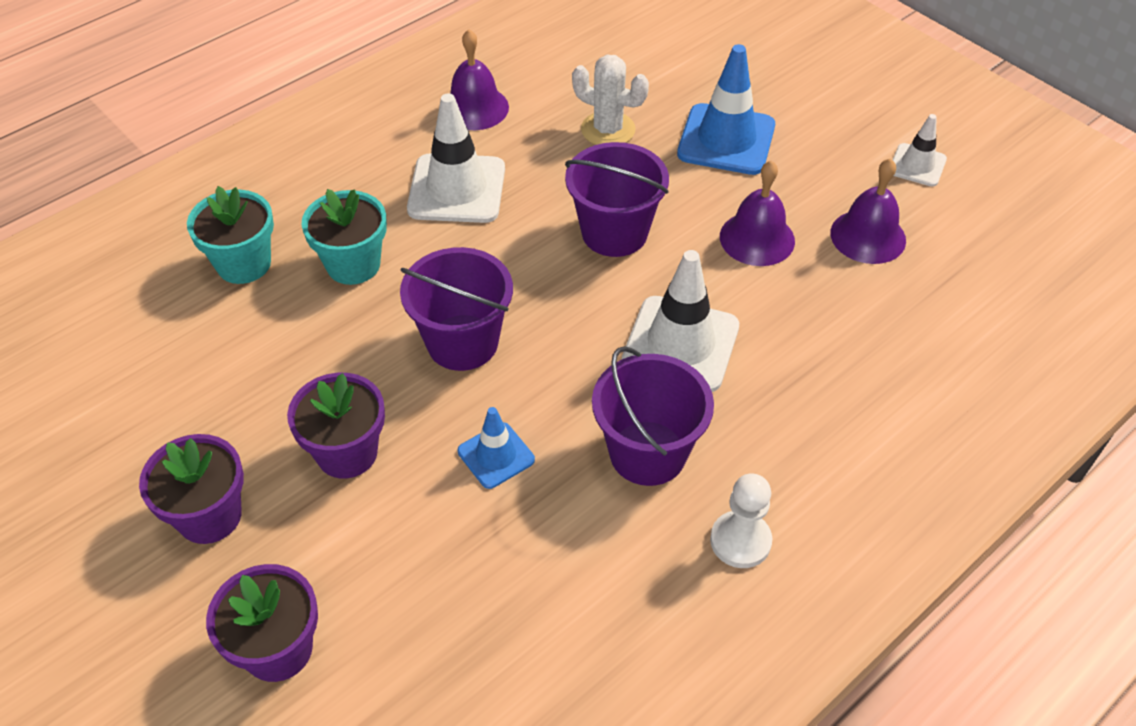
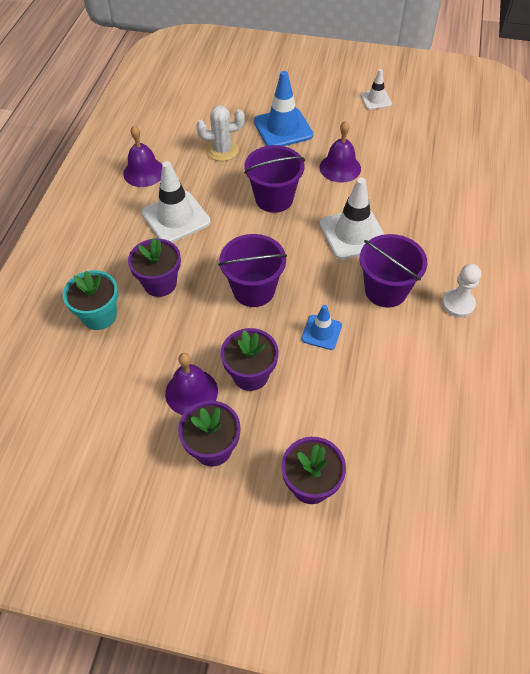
camera: 35 degrees left, 5 degrees up
(353, 264) = (160, 283): turquoise flower pot -> purple flower pot
(868, 236) = (385, 142): purple bell -> purple bell (191, 392)

